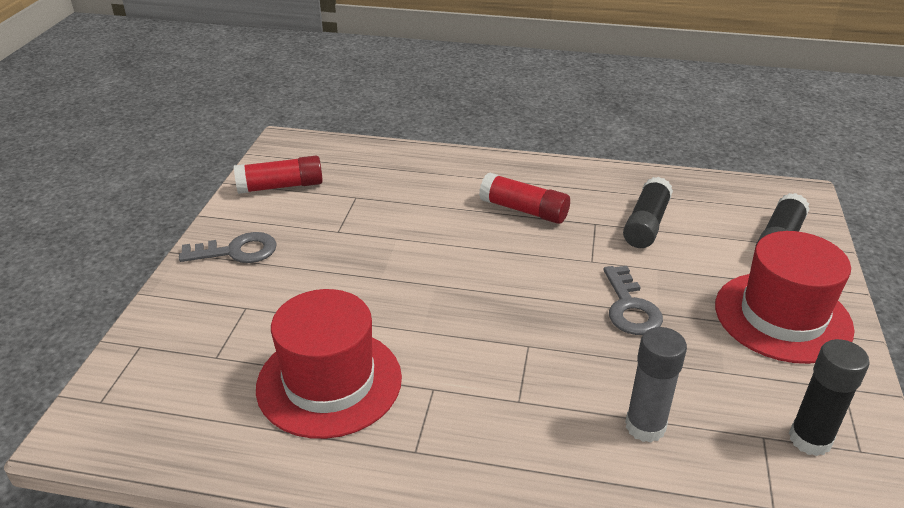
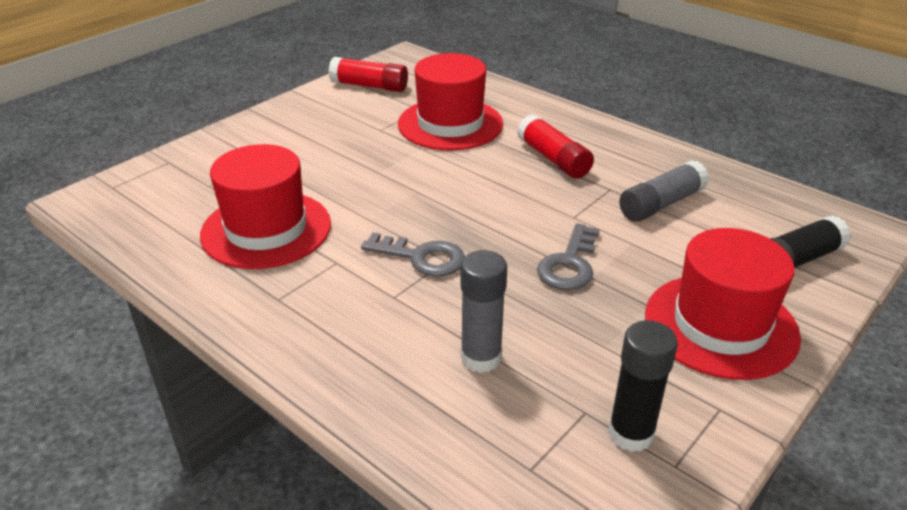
camera: 30 degrees right, 0 degrees up
(237, 251) = (292, 121): grey key -> grey key (422, 257)
(400, 204) = (450, 124): none -> red hat
(646, 224) = (661, 204): black glue stick -> grey glue stick

